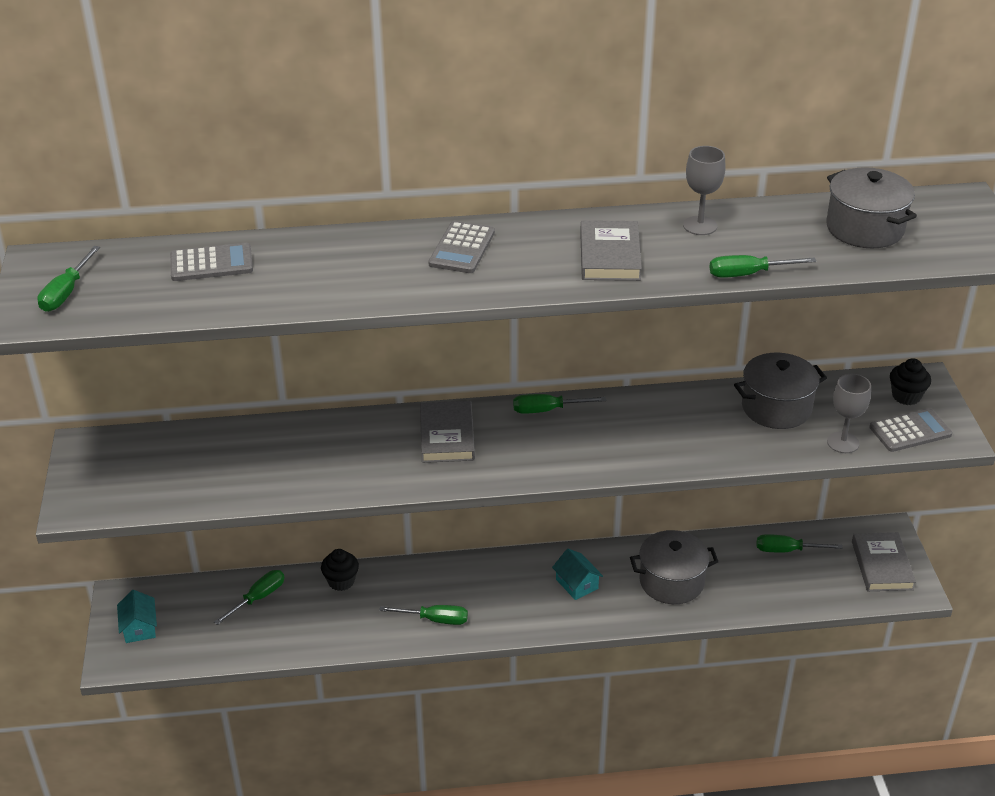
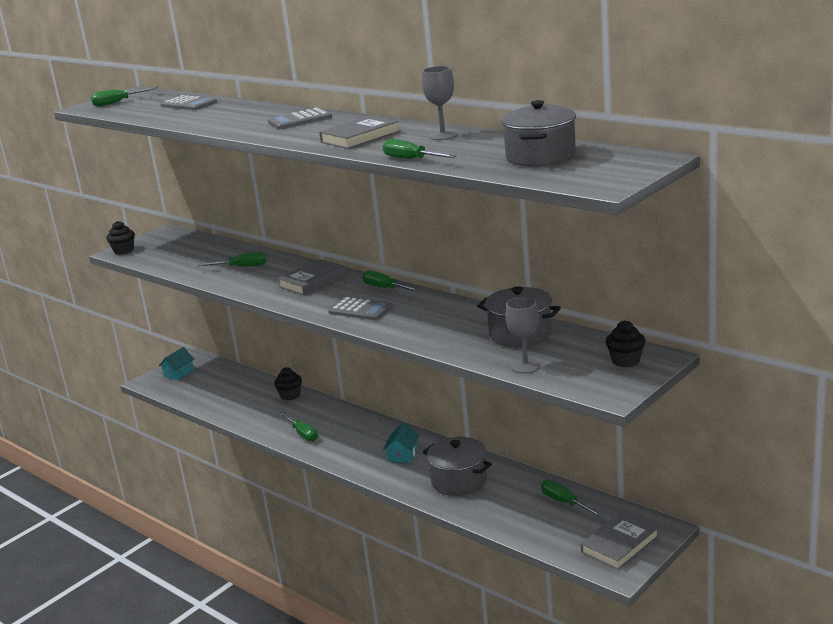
camera: 50 degrees right, 15 degrees down
(81, 502) = (123, 251): none -> black cupcake
(258, 598) = (243, 385): green screwdriver -> green screwdriver (242, 267)
(910, 431) = (586, 379): grey calculator -> grey calculator (360, 310)

